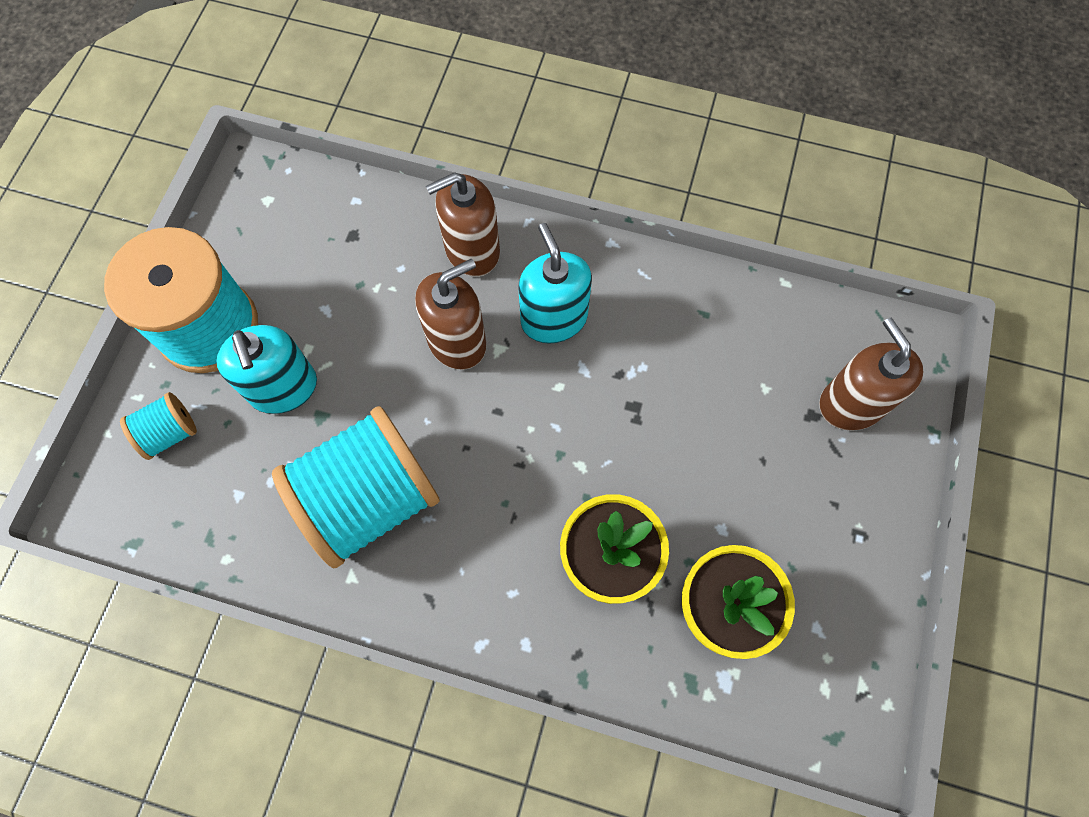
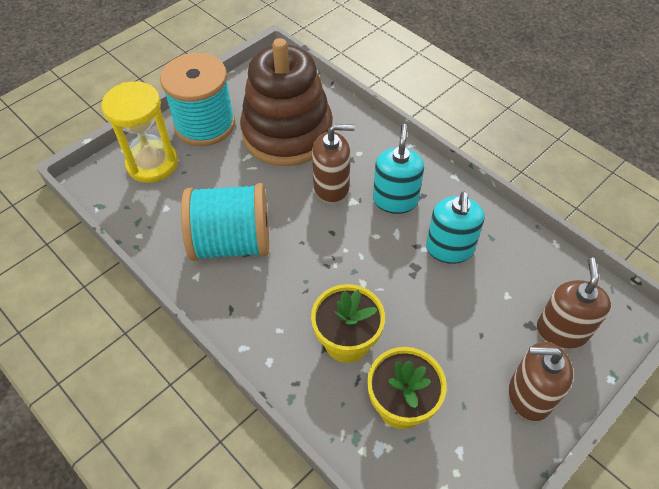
camera: 30 degrees right, 15 degrees down
(169, 433) = (152, 163): turquoise spool -> yellow hourglass
(283, 388) = (223, 168): turquoise soap dispenser -> turquoise soap dispenser (449, 249)
(342, 283) = (287, 133): none -> brown stacking toy
(472, 250) = (369, 146): brown soap dispenser -> brown soap dispenser (529, 395)

